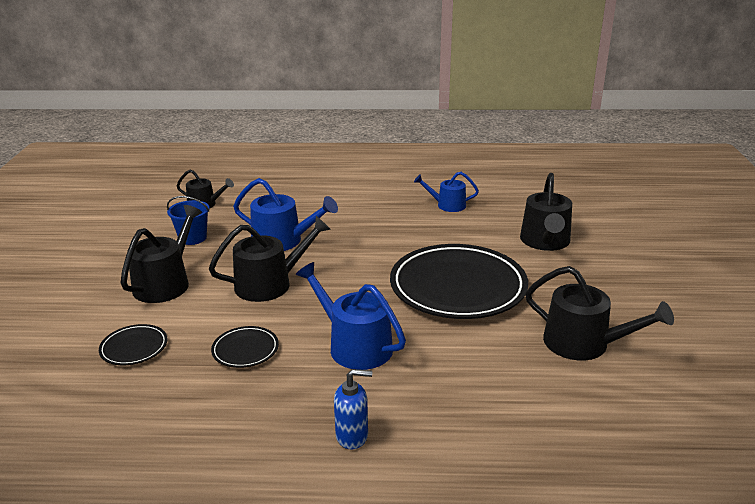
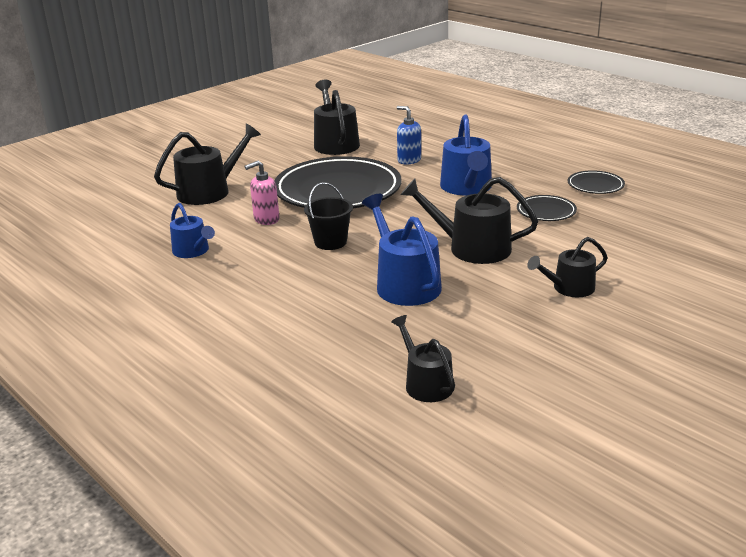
camera: 135 degrees left, 0 degrees up
(134, 348) = (634, 243): black plate -> black plate (595, 185)
(165, 283) = (569, 288): black watering can -> black watering can, size x0.62
(193, 238) = (494, 332): blue bucket -> none
(352, 436) = (527, 157): blue soap dispenser -> blue soap dispenser (409, 160)
(377, 245) = (330, 242): none -> black bucket
(453, 241) = (266, 219): none -> pink soap dispenser

